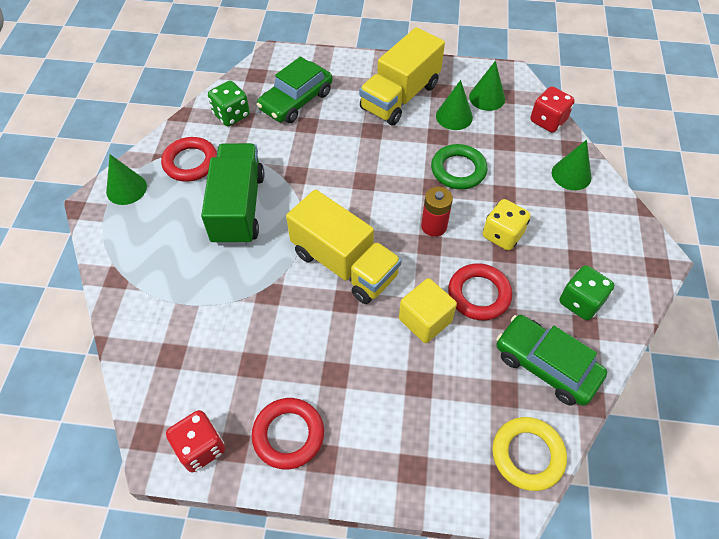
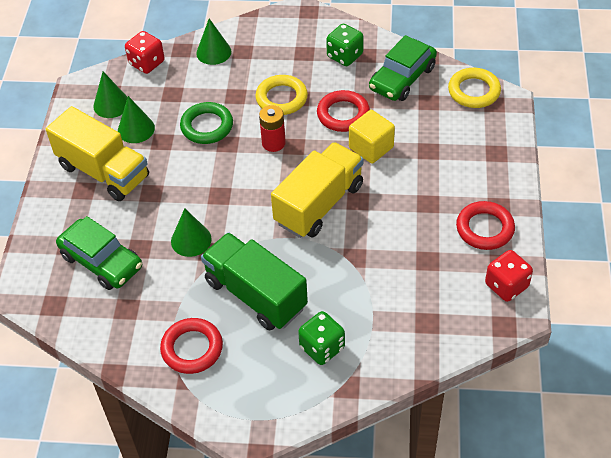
camera: 90 degrees left, 5 degrees down
(126, 189) = (230, 405): green cone -> green cone (191, 240)
(231, 115) = (120, 320): green dice -> green dice (322, 347)
(238, 208) = (256, 294): green truck -> green truck turned 45 degrees clockwise
(502, 235) = (281, 98): yellow dice -> yellow ring

